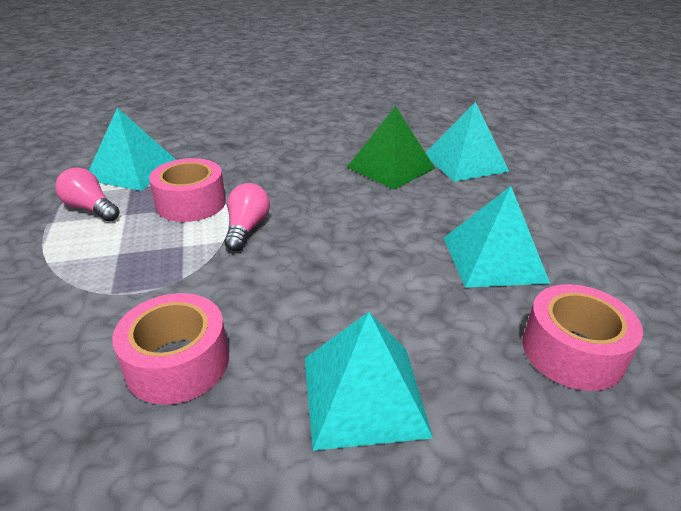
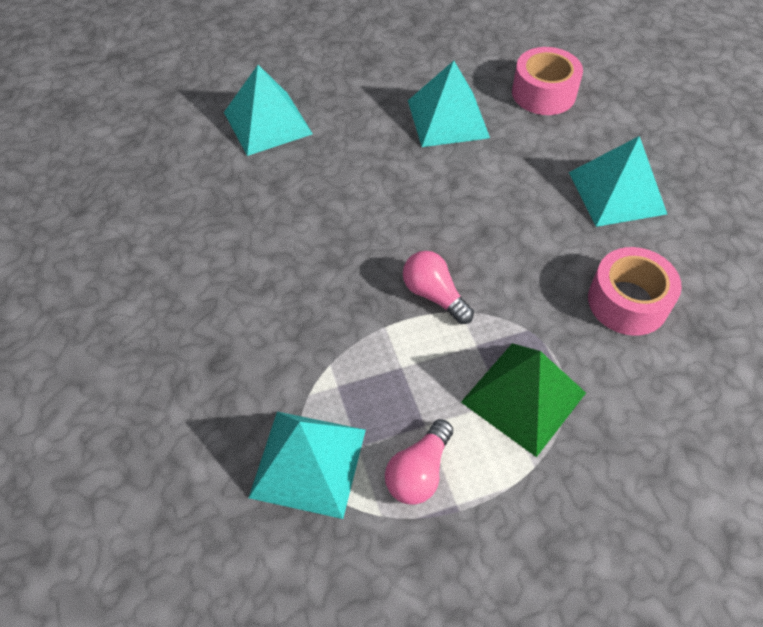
camera: 95 degrees left, 20 degrees up
(191, 203) = (390, 362): pink tape -> none
(247, 228) = (434, 295): pink light bulb -> pink light bulb turned 45 degrees clockwise
(390, 167) = (283, 184): green pyramid -> green pyramid (523, 397)

